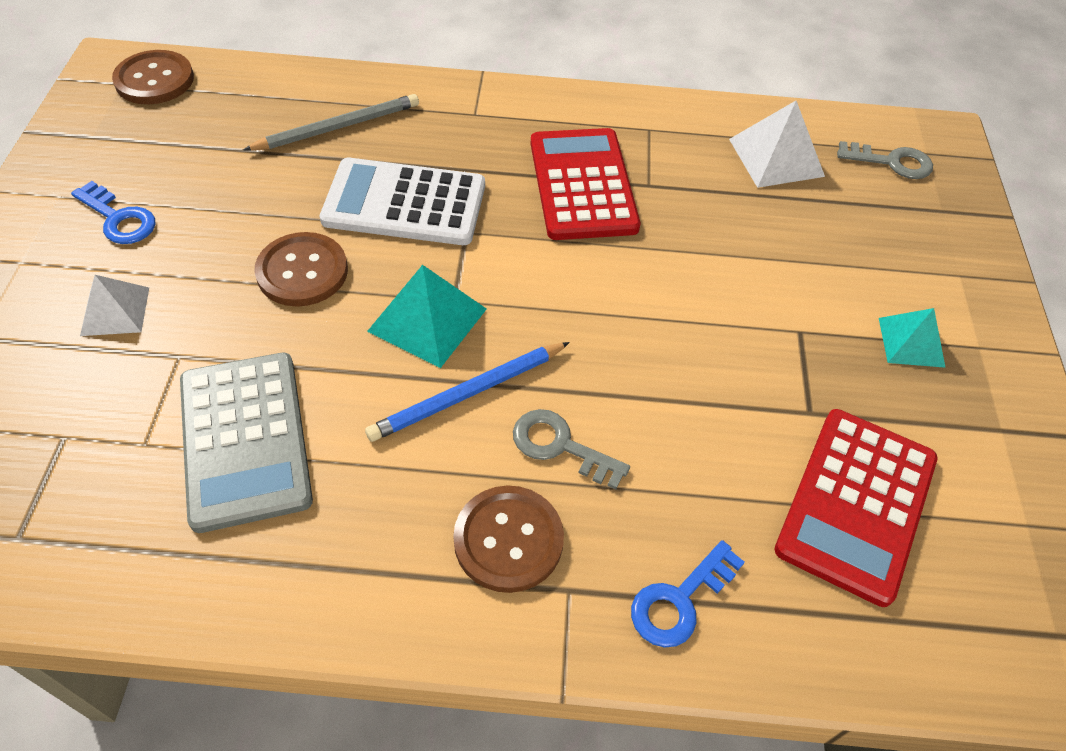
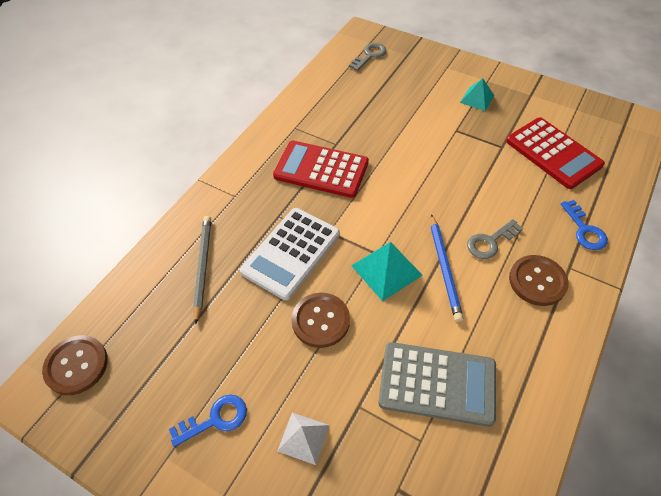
camera: 60 degrees left, 0 degrees up
(776, 157) = (344, 91): white pyramid -> none

